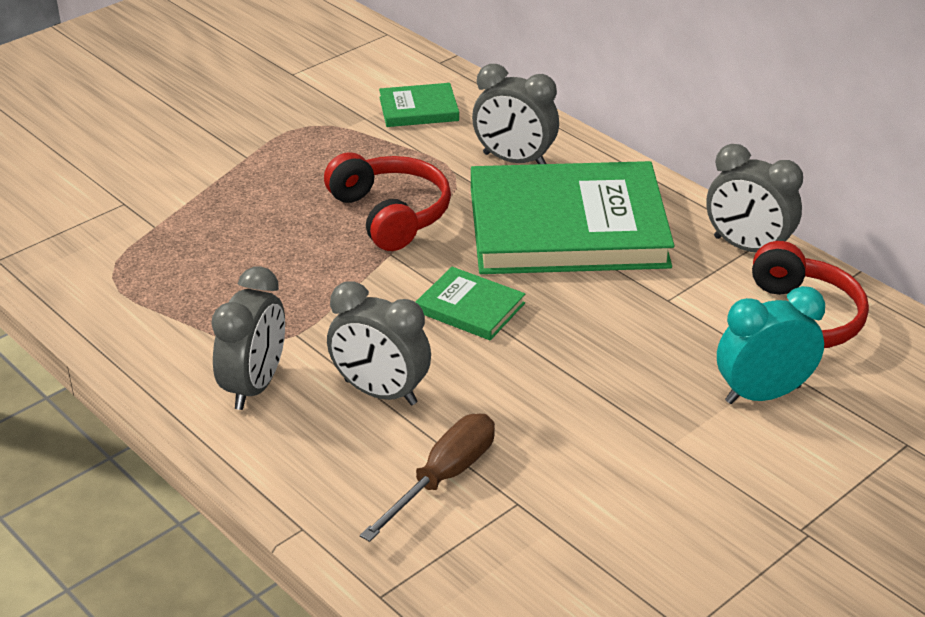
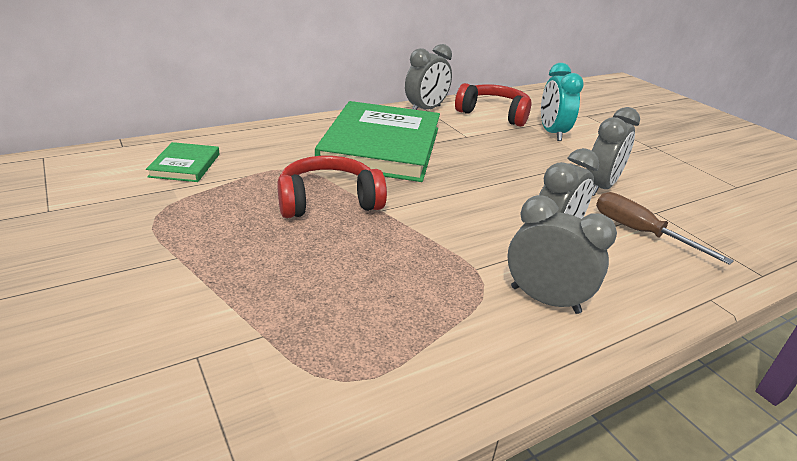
camera: 80 degrees left, 5 degrees down
(470, 308) = (459, 192): green book -> none
(514, 160) = (291, 146): grey clock -> grey clock (600, 187)

